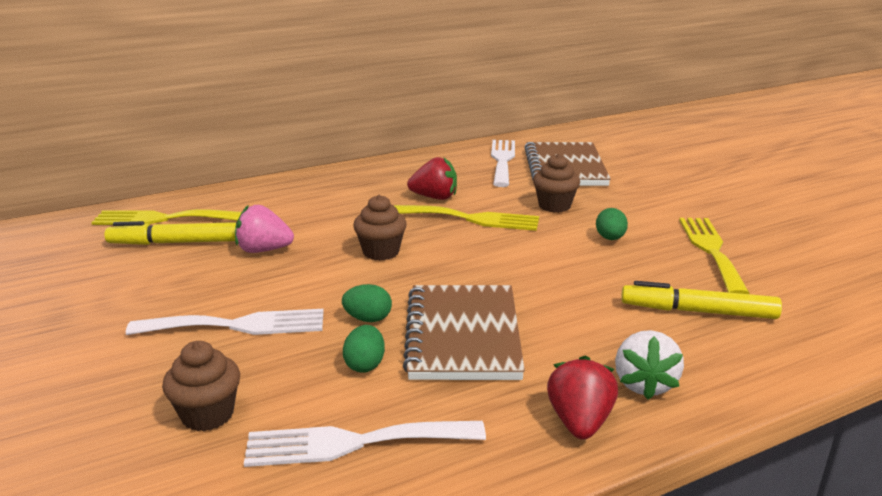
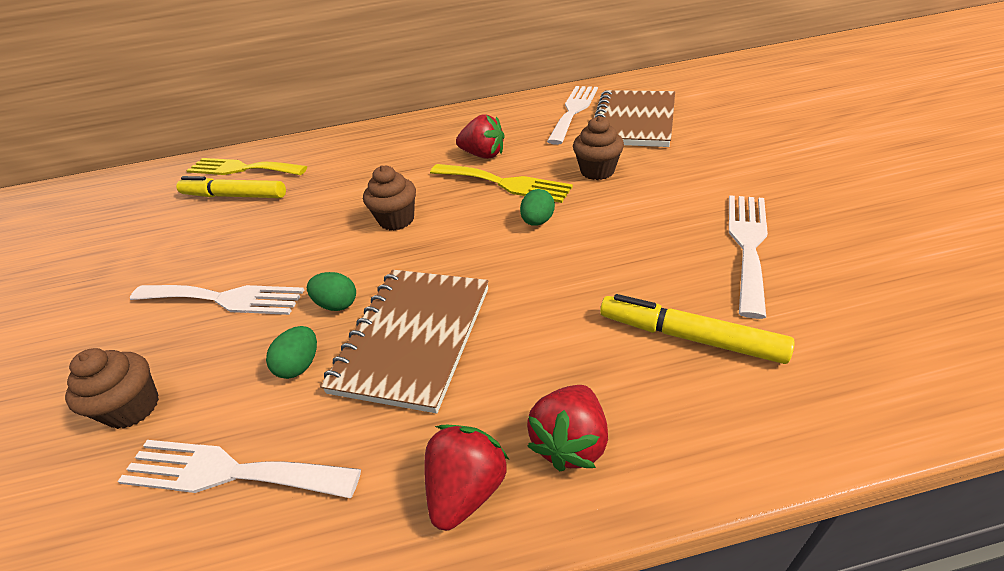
camera: 20 degrees right, 15 degrees up
(263, 250) = (298, 210): pink strawberry -> none
(610, 238) = (636, 219): green egg -> green egg (537, 221)
(644, 384) = (570, 442): white strawberry -> red strawberry
(711, 250) = (748, 245): yellow fork -> white fork

